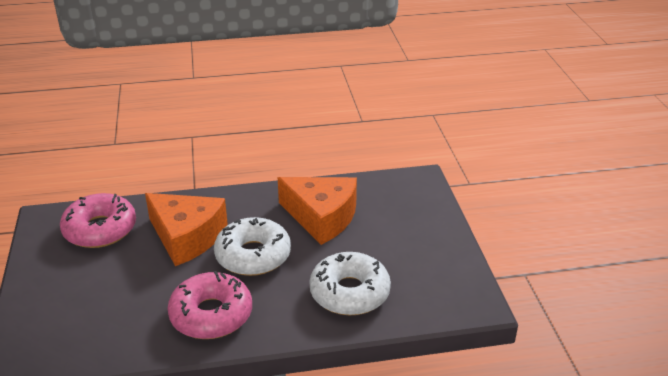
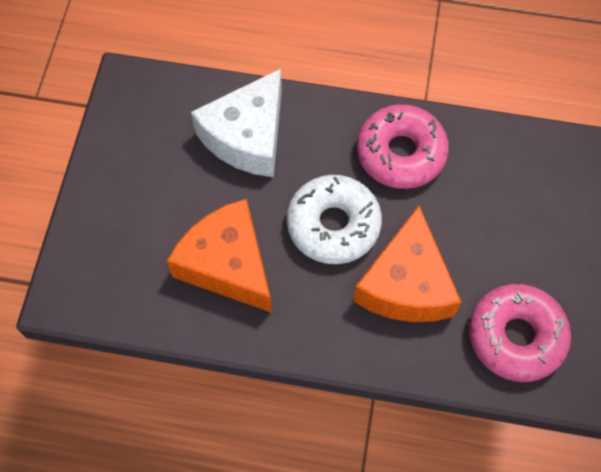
camera: 160 degrees left, 30 degrees up
(187, 237) = (406, 284): orange cheese -> orange cheese turned 135 degrees counterclockwise
(349, 292) = (247, 136): white donut -> white cheese

